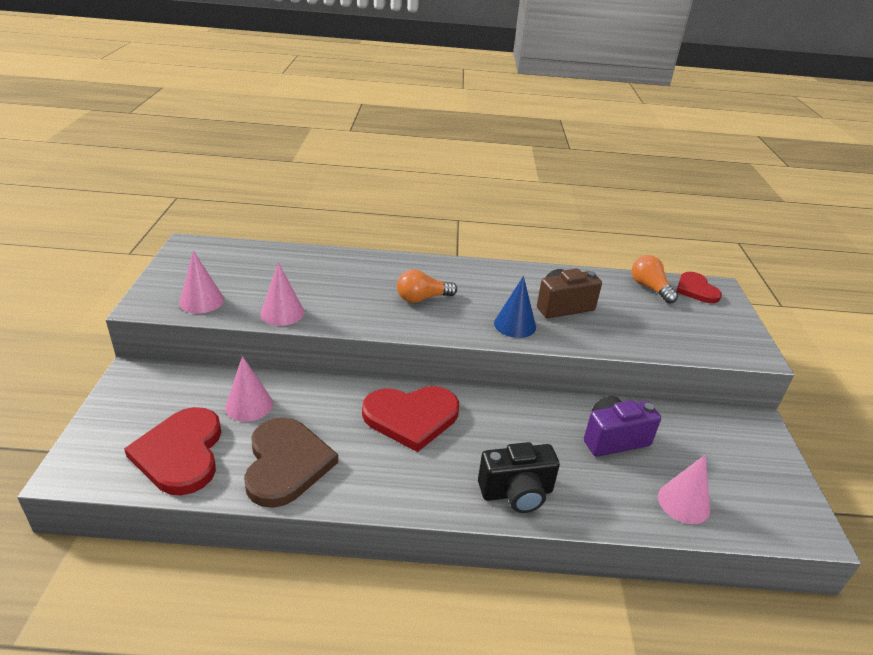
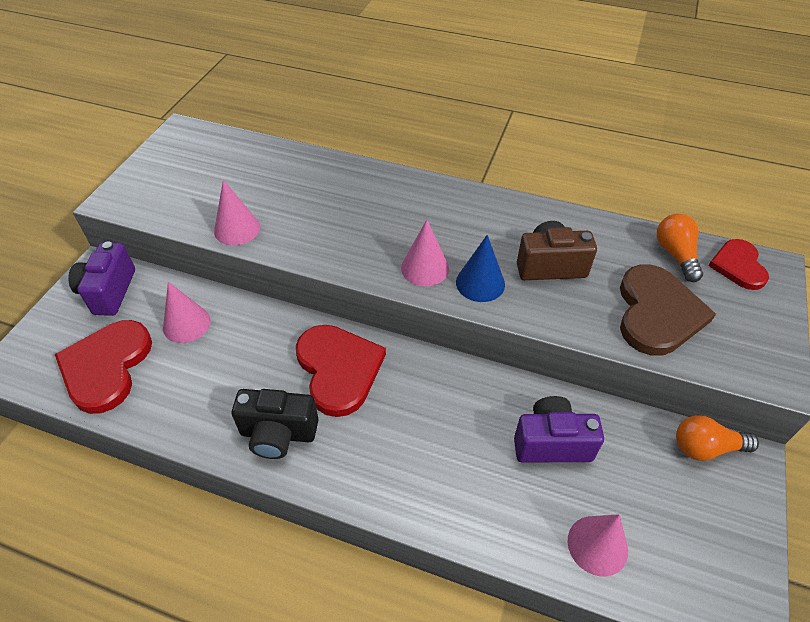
camera: 20 degrees right, 15 degrees up
(154, 391) = (109, 292): none -> purple camera
(201, 301) = (166, 203): pink cone -> pink cone (425, 268)
(286, 463) = (195, 399): brown heart -> brown heart (657, 313)
(411, 417) = (338, 369): red heart -> red heart turned 120 degrees counterclockwise
(422, 298) = (391, 231): orange light bulb -> orange light bulb (706, 447)
(516, 493) = (410, 486): black camera -> black camera (278, 434)

